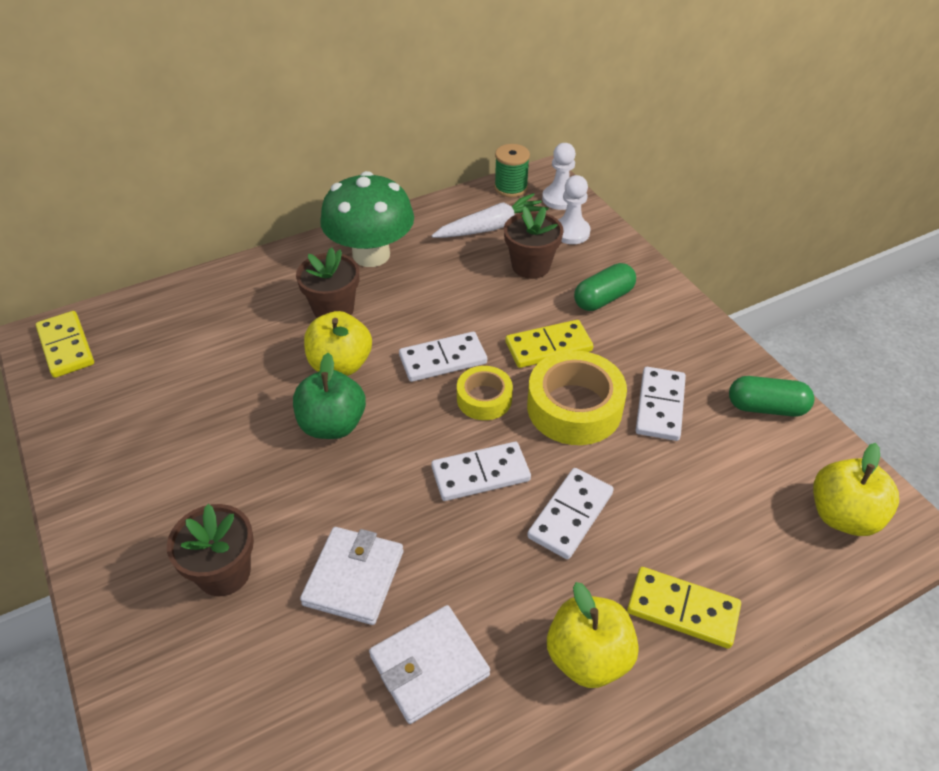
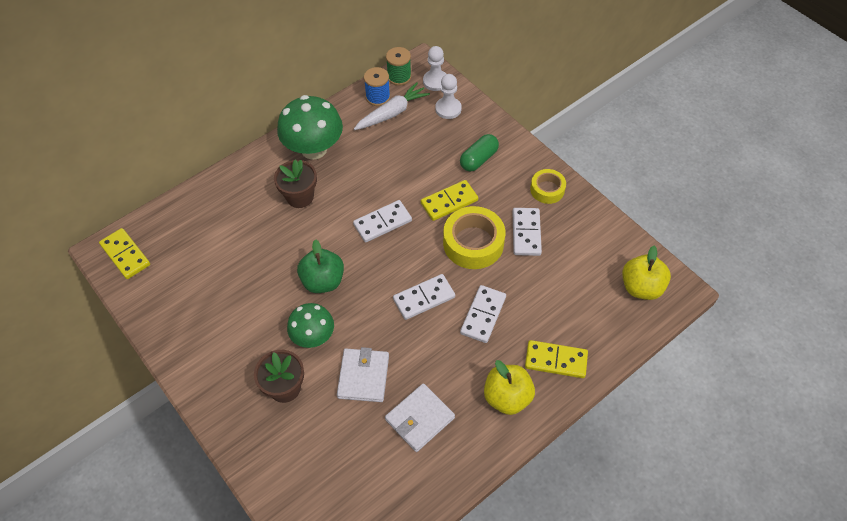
camera: 10 degrees left, 10 degrees up
(293, 502) = (313, 336): none -> green mushroom
(340, 365) = (316, 237): yellow apple -> none
(476, 207) = (378, 97): none -> blue spool
(484, 399) = (415, 246): yellow tape -> yellow tape (547, 189)
(531, 266) = (426, 141): brown flower pot -> none
(766, 407) = (591, 223): green capsule -> none

